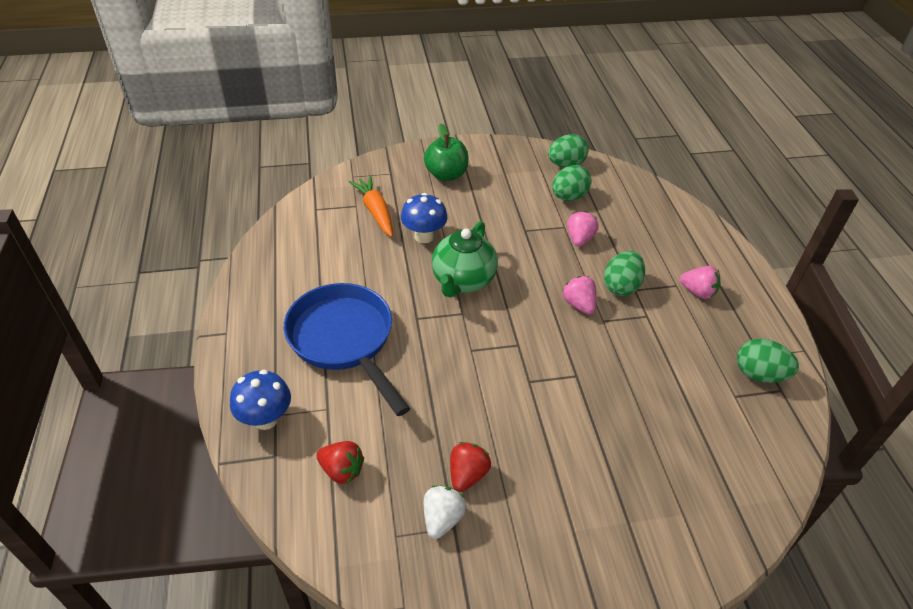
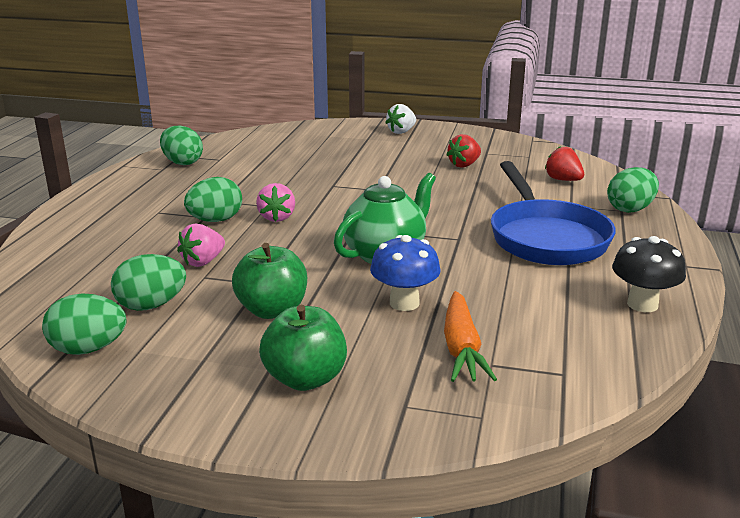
camera: 155 degrees left, 20 degrees down
(266, 276) = (642, 304): none -> black mushroom
(266, 419) = (630, 209): blue mushroom -> green egg
(442, 518) = (493, 156): white strawberry -> white strawberry (401, 132)
(498, 211) = (272, 310): none -> green apple
(697, 292) = (146, 204): pink strawberry -> none

